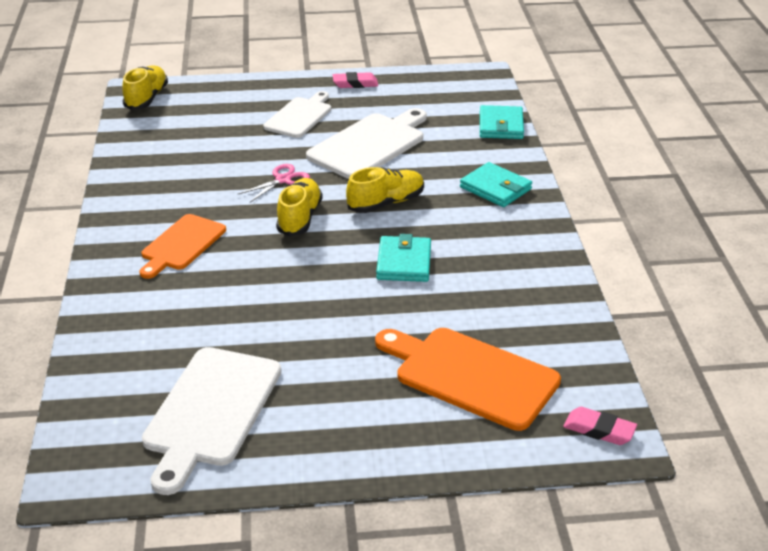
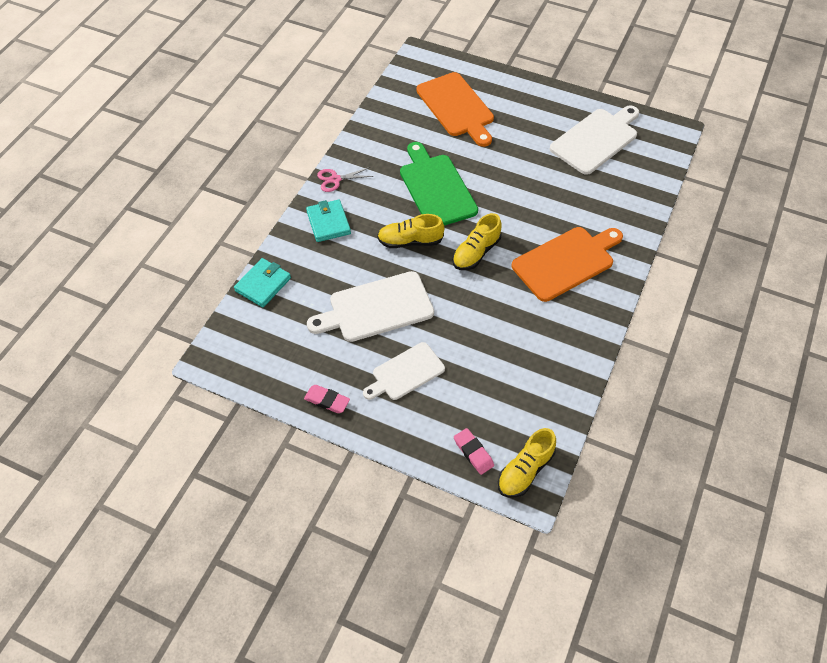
camera: 150 degrees left, 20 degrees up
(181, 245) = (566, 262): orange cutting board -> orange cutting board, size x1.53
(283, 180) = (465, 297): pink scissors -> pink scissors (335, 179)
(404, 262) = (436, 188): turquoise wallet -> green cutting board
(599, 430) = (422, 62): pink eraser -> pink eraser (473, 452)

